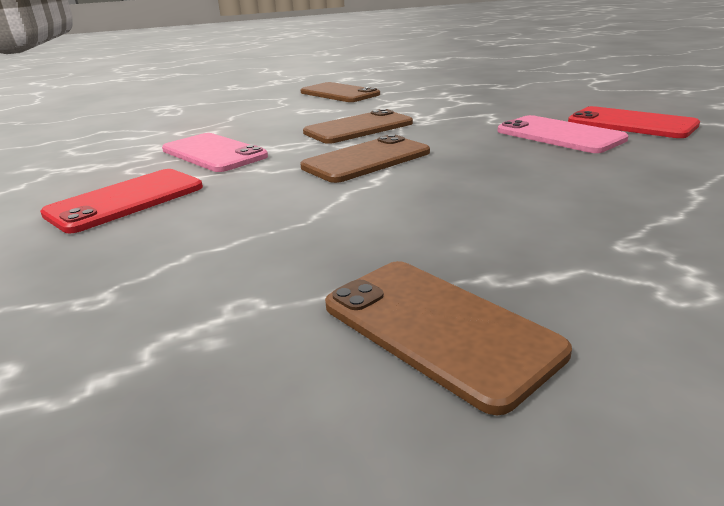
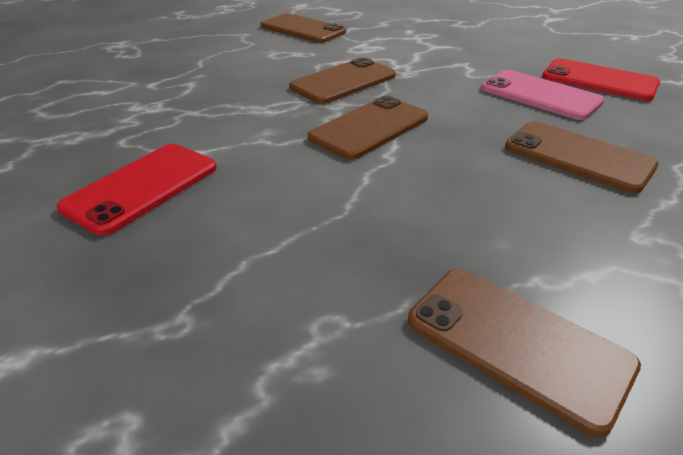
camera: 10 degrees left, 10 degrees up
(213, 153) = (206, 117): pink phone -> none
(580, 181) = (578, 156): none -> brown phone

